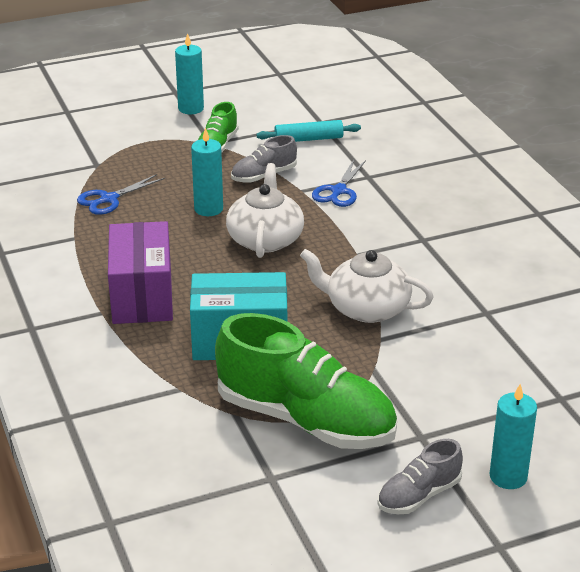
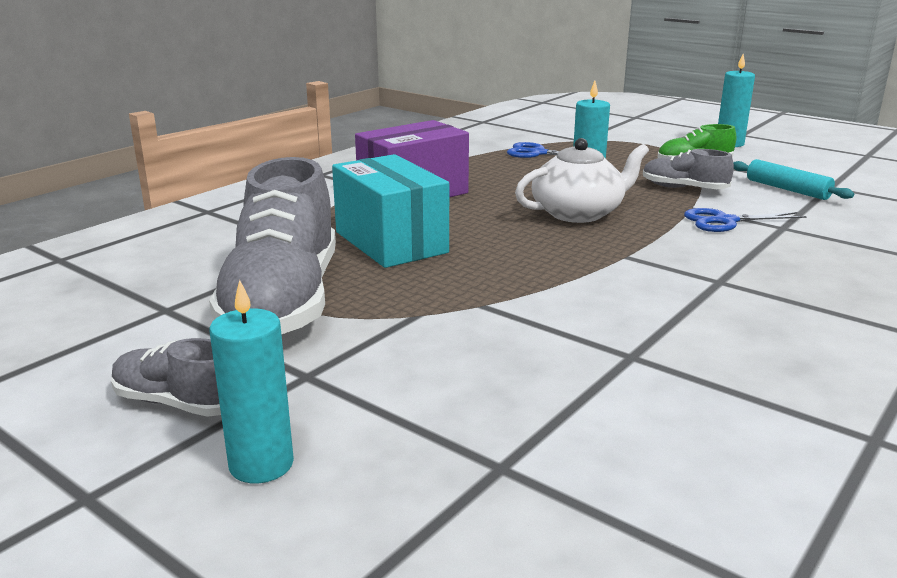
camera: 60 degrees right, 10 degrees down
(305, 420) = (283, 302): green shoe -> grey shoe
(366, 308) = (530, 284): white teapot -> none

